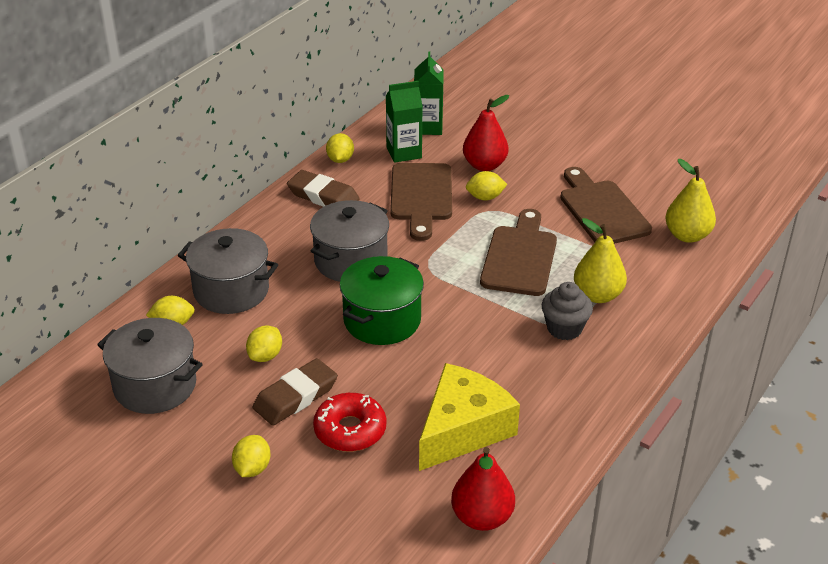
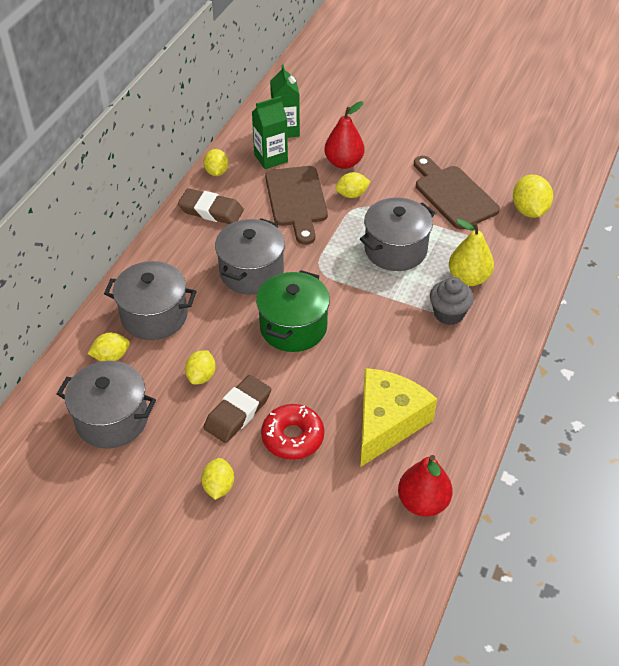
camera: 10 degrees left, 10 degrees up
(520, 257) = (395, 250): brown cutting board -> grey pot
(687, 235) = (529, 210): yellow pear -> yellow lemon

